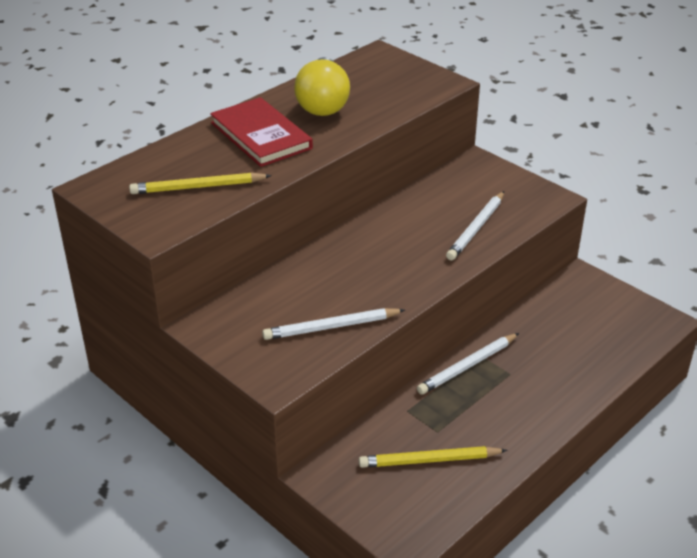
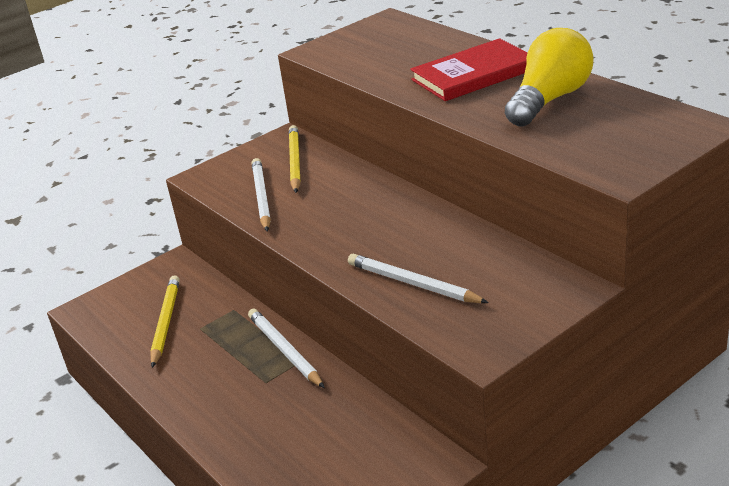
camera: 100 degrees right, 5 degrees down
(197, 187) = (379, 57): yellow pencil -> yellow pencil (295, 161)
(323, 103) = (549, 100): yellow light bulb -> yellow light bulb turned 120 degrees clockwise

